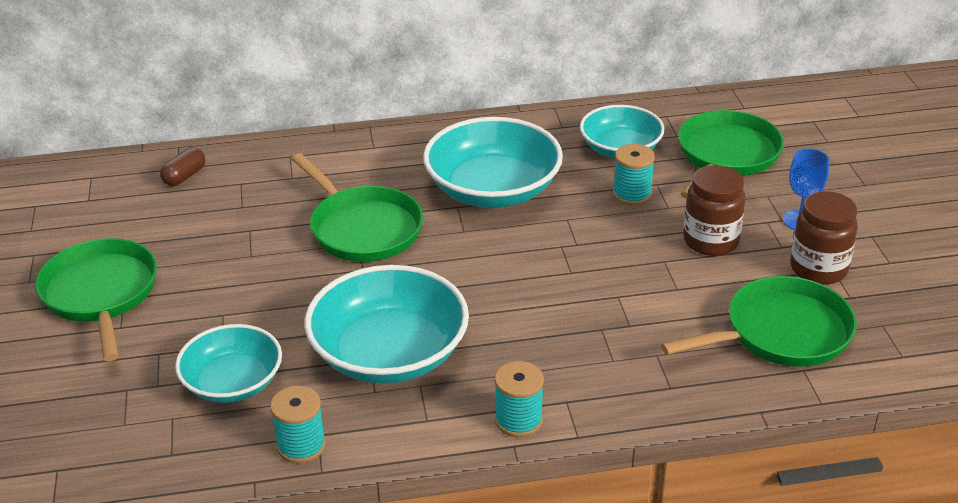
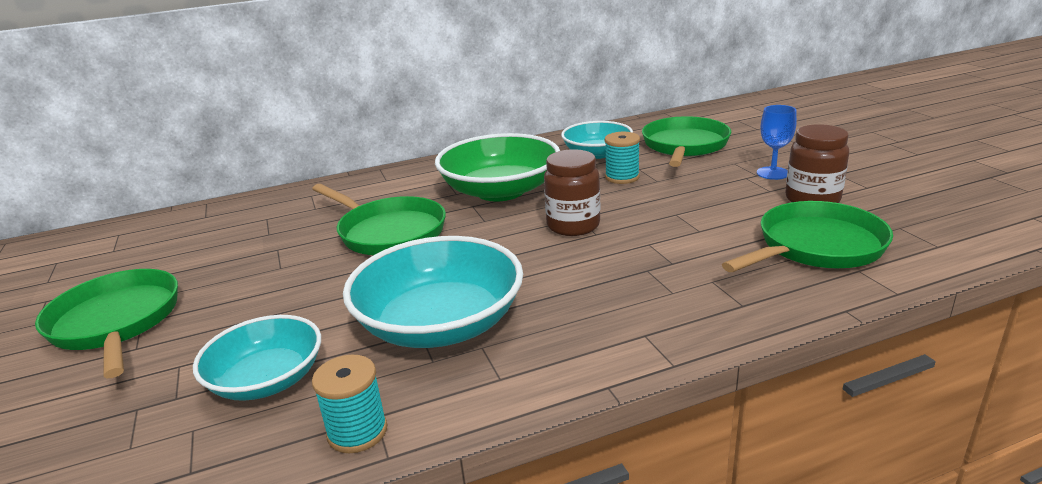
camera: 10 degrees left, 10 degrees down
(184, 176) = (212, 221): brown capsule -> none
(493, 189) = (500, 191): turquoise bowl -> green bowl
(518, 420) = (602, 361): turquoise spool -> none
(710, 241) = (707, 196): brown jar -> brown jar (573, 225)

